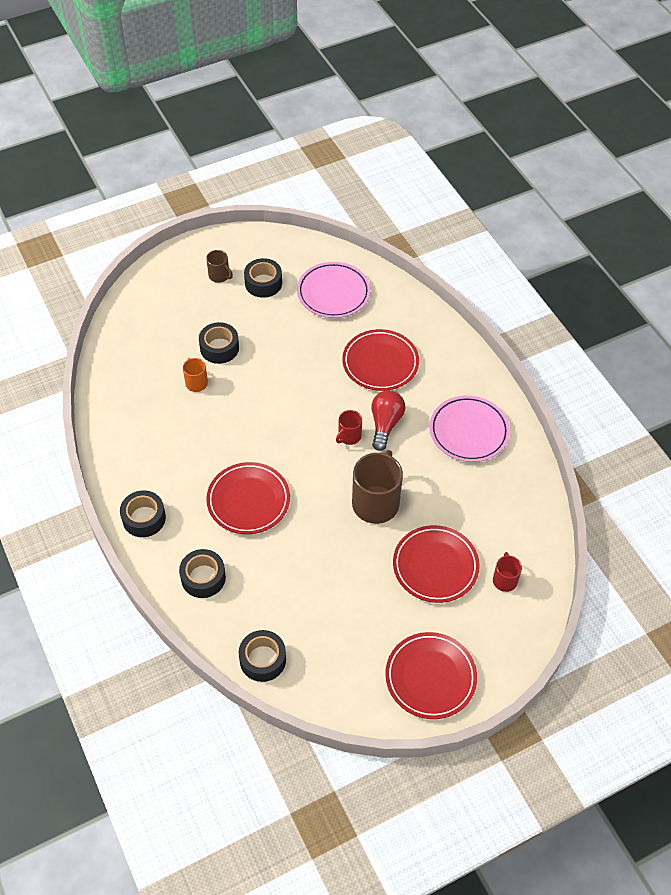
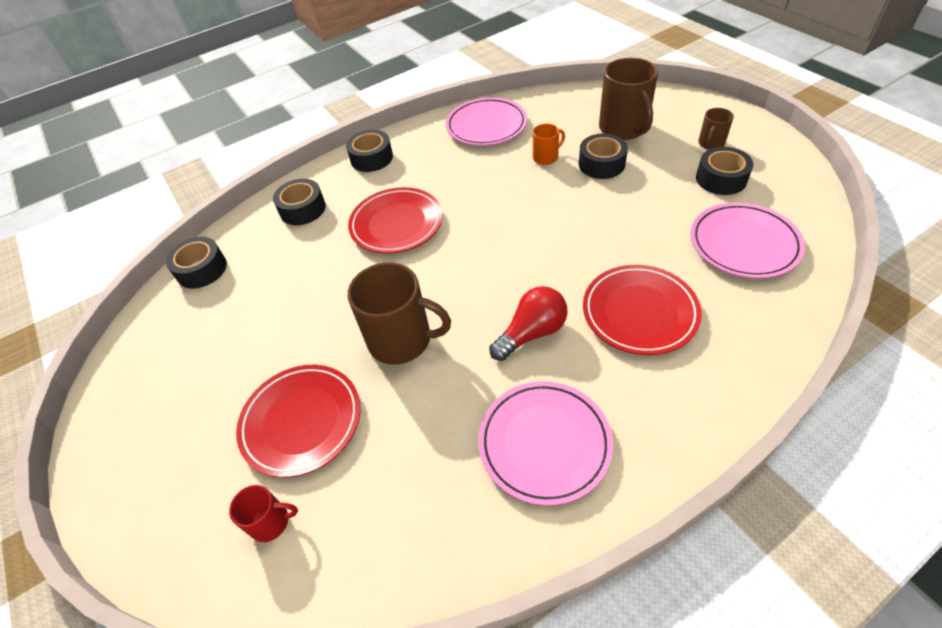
camera: 90 degrees right, 5 degrees down
(130, 419) = (486, 126): none -> pink plate
(176, 322) = (624, 128): none -> brown mug
(349, 436) = (502, 297): red mug -> none
(385, 424) = (532, 333): red light bulb -> red light bulb turned 45 degrees counterclockwise
(430, 677) = (139, 434): red plate -> none

